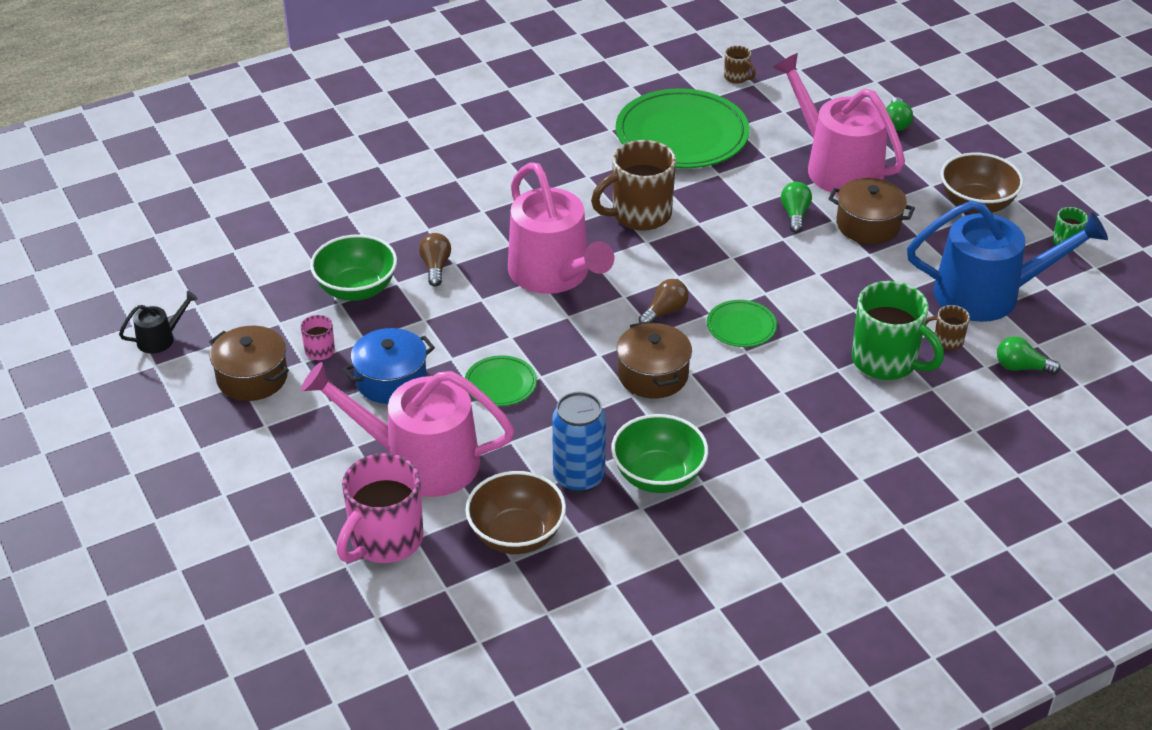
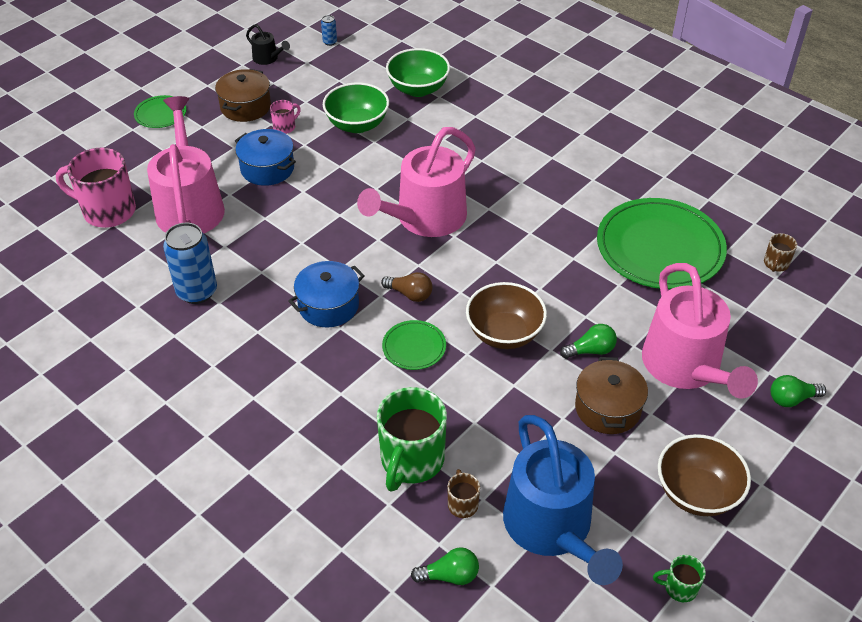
camera: 70 degrees right, 5 degrees up
(168, 277) = (330, 42): none -> blue can
(435, 267) = (401, 155): brown light bulb -> none
(500, 384) = (284, 223): green plate -> green plate (160, 114)
(516, 535) = (128, 274): brown bowl -> brown bowl (504, 333)
(639, 215) = (529, 248): brown mug -> none
(653, 375) = (328, 305): brown pot -> blue pot
(658, 476) = (212, 337): green bowl -> green bowl (418, 89)
(837, 166) = (685, 366): pink watering can -> pink watering can turned 135 degrees clockwise
(1021, 367) = (450, 575): green light bulb -> green light bulb turned 90 degrees clockwise

